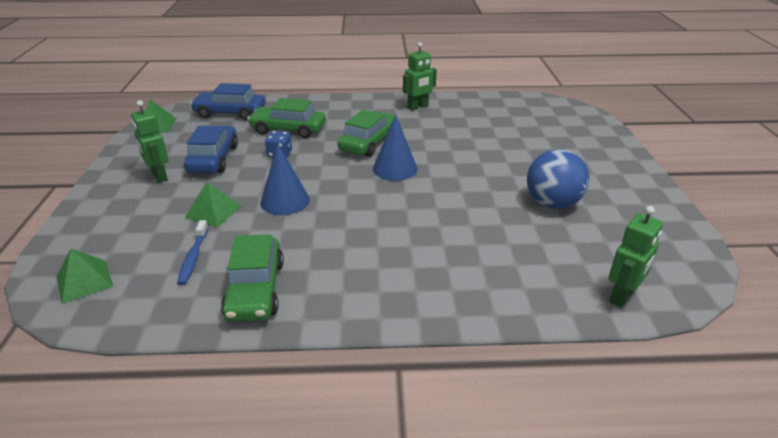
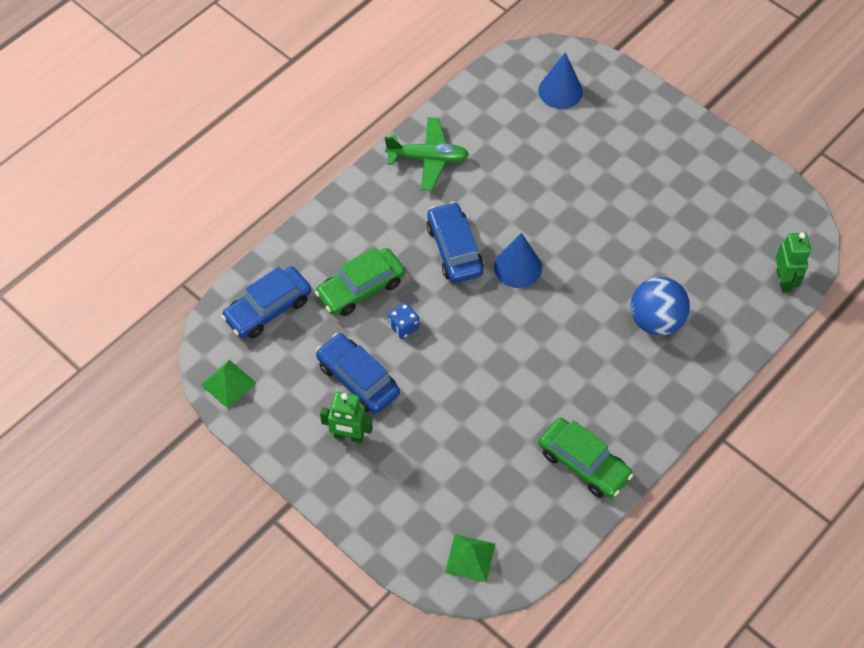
camera: 45 degrees left, 25 degrees up
(193, 257) = (507, 478): blue toothbrush -> none
(213, 212) = (453, 430): green pyramid -> none
(285, 201) = (487, 374): blue cone -> blue cone (560, 91)
(369, 143) = (454, 249): green car -> blue car
(418, 107) = (428, 158): green robot -> green plane
(552, 204) = (668, 217): blue ball -> blue ball (656, 320)

